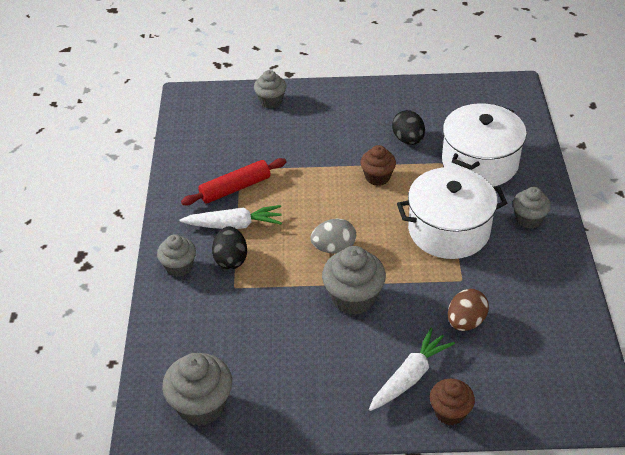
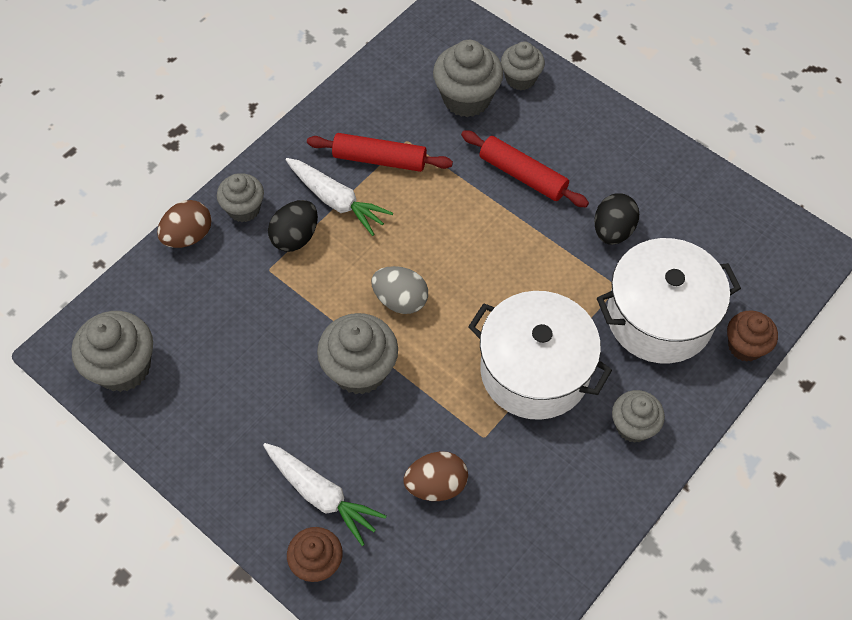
camera: 40 degrees right, 15 degrees up
(159, 305) = (188, 236): none -> brown egg
(251, 128) = (466, 98): none -> grey cupcake
(328, 145) = (522, 175): none -> red rolling pin
(377, 177) = (530, 252): brown cupcake -> brown cupcake (745, 346)
(410, 376) = (321, 495): white carrot -> white carrot turned 45 degrees clockwise

